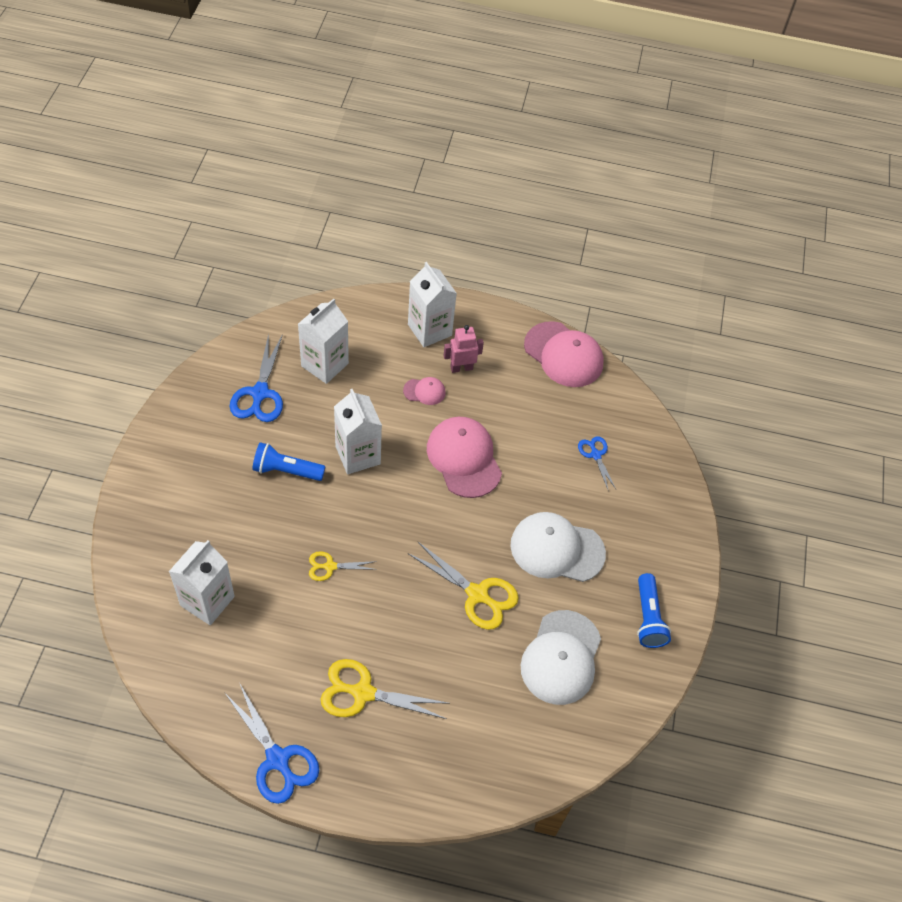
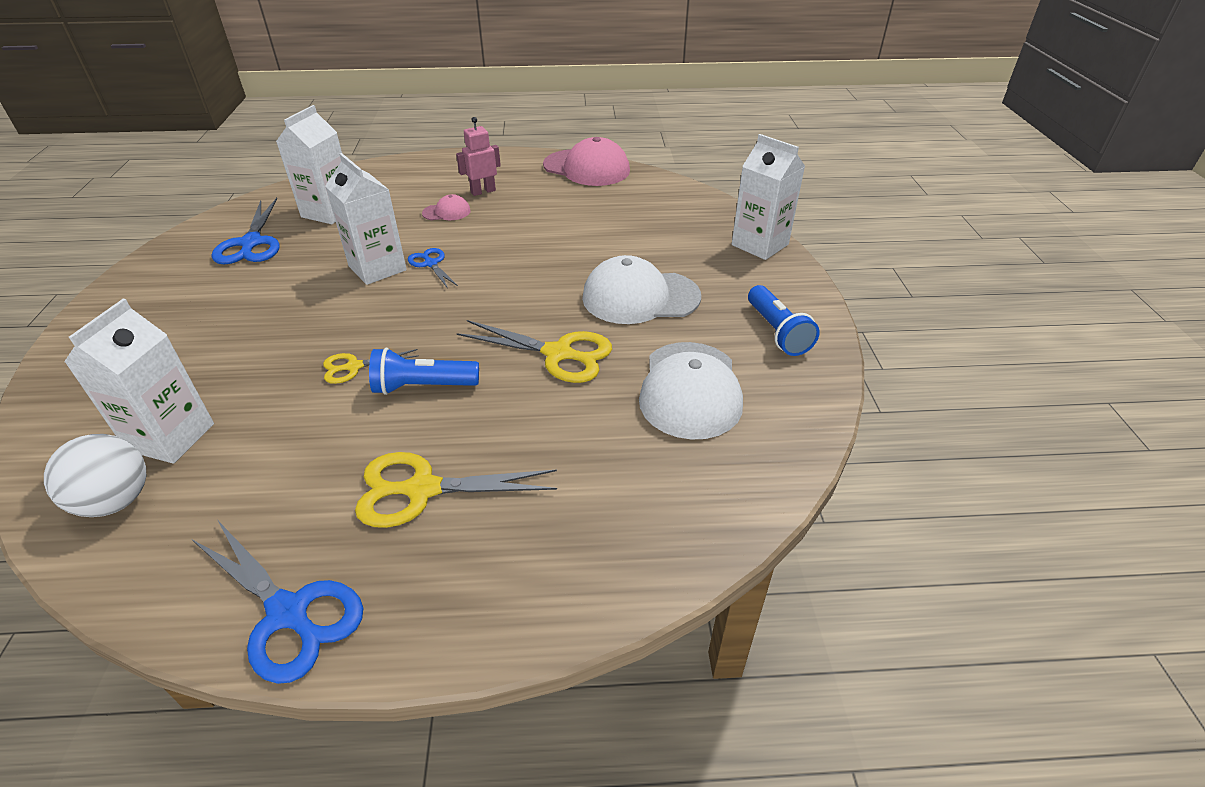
camera: 10 degrees left, 15 degrees down
(177, 647) = (116, 501): none -> white ball
(286, 470) = (287, 295): blue flashlight -> blue flashlight (423, 386)
(429, 330) = (442, 174): white carton -> white carton (760, 245)
(464, 458) = (505, 249): pink cap -> none
(595, 455) = (650, 223): blue scissors -> blue scissors (431, 264)

